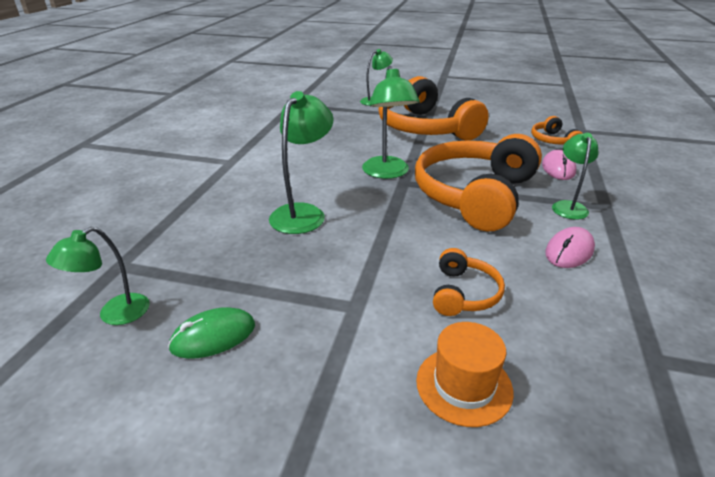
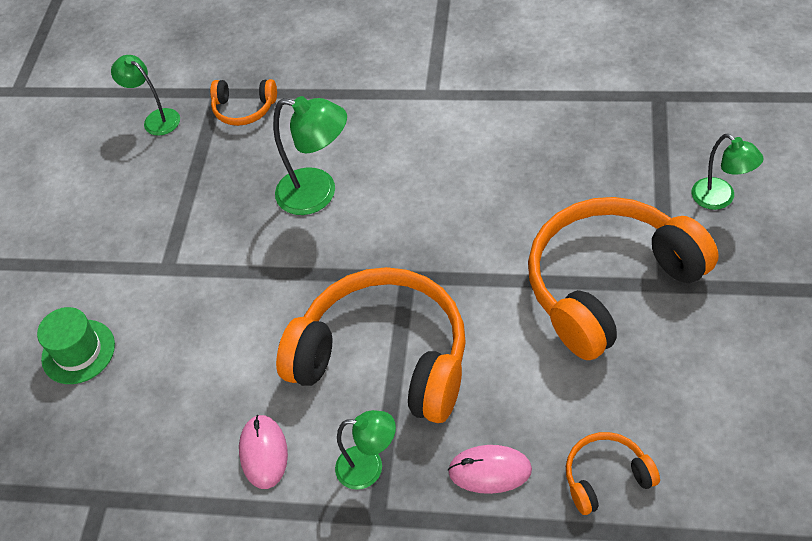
camera: 90 degrees right, 20 degrees up
(213, 336) = (132, 185): green mouse -> none
(387, 173) = (431, 256): green lamp -> none
(463, 293) = (186, 349): orange headphones -> orange headphones (244, 108)
(464, 385) = (78, 352): orange hat -> green hat
(569, 251) = (263, 453): pink mouse -> pink mouse turned 45 degrees clockwise

